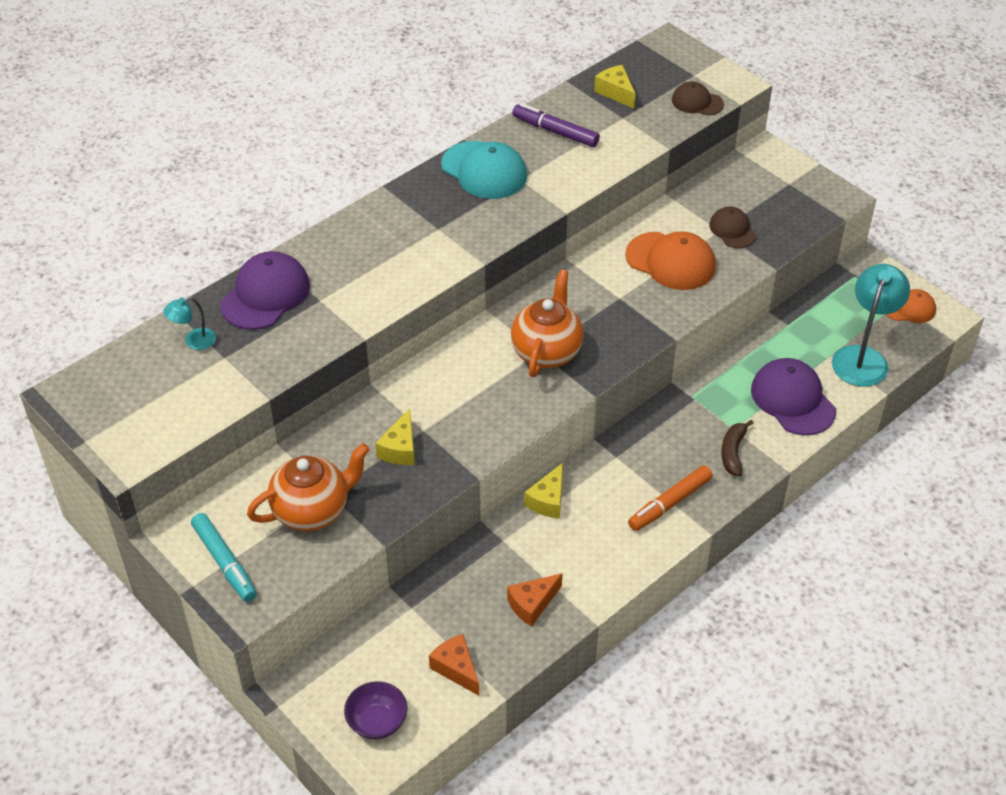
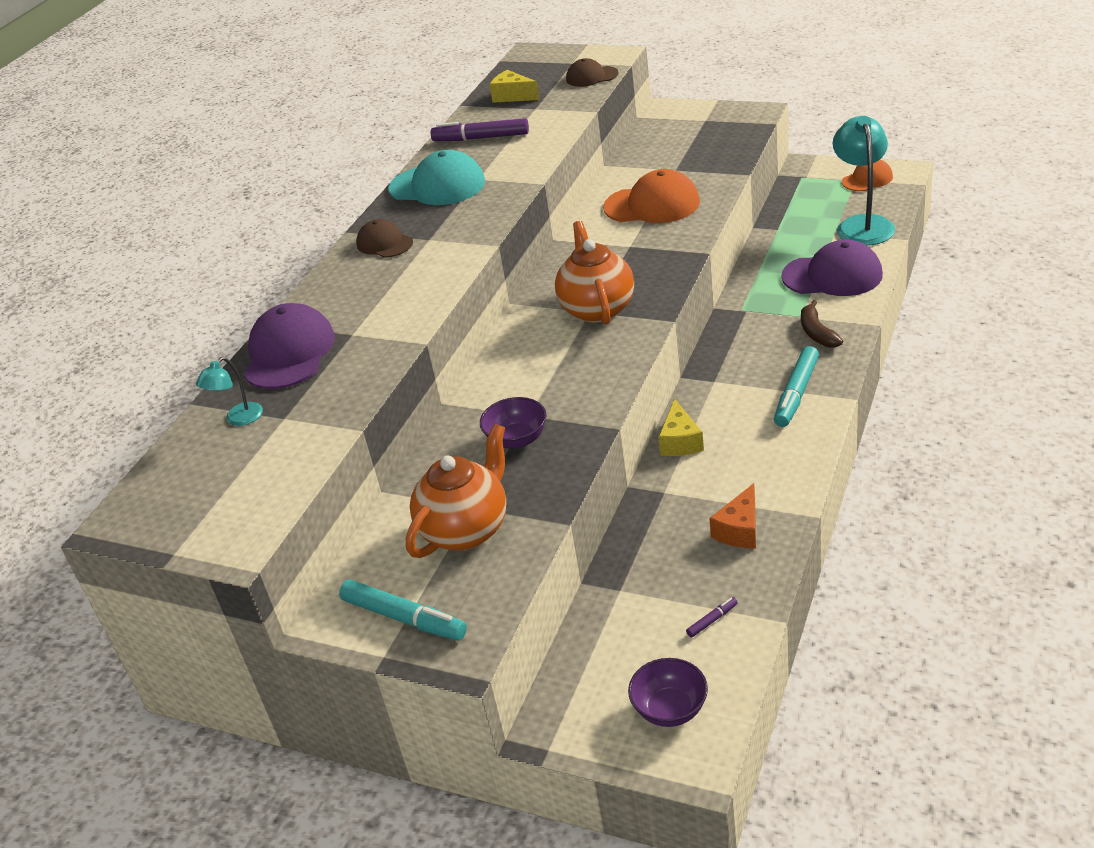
camera: 20 degrees left, 10 degrees down
(400, 449) = (517, 439): yellow cheese -> purple bowl
(456, 669) = (712, 620): orange cheese -> purple marker
(669, 503) = (796, 393): orange marker -> turquoise marker
(732, 230) = (686, 165): brown cap -> brown cap (384, 243)
(792, 400) = (832, 275): purple cap -> purple cap turned 150 degrees clockwise

